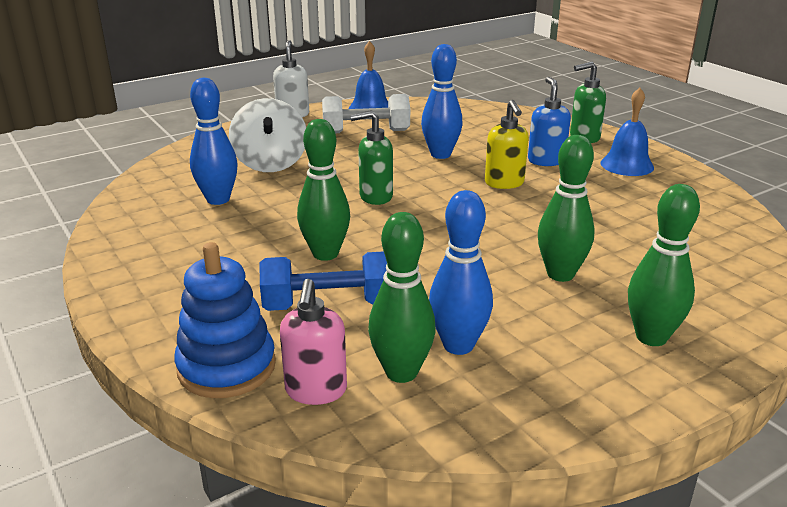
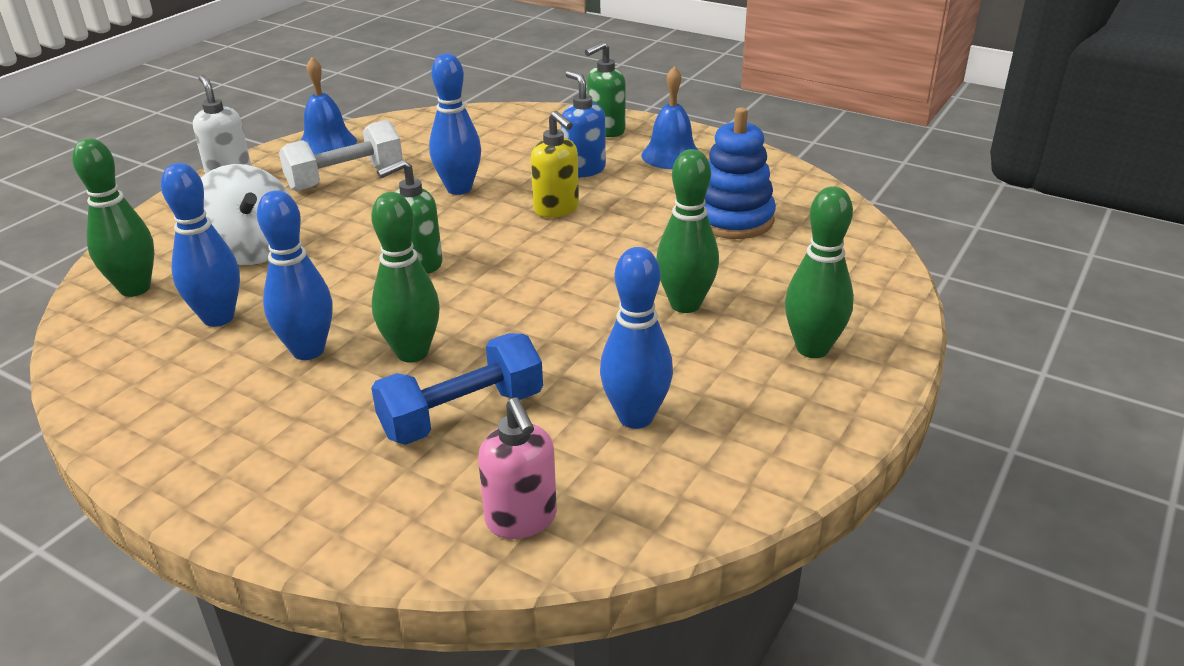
camera: 25 degrees left, 5 degrees up
(227, 367) = (398, 527): blue stacking toy -> blue stacking toy (733, 219)
(258, 234) = (308, 350): none -> blue bowling pin
(401, 372) = (598, 467): green bowling pin -> green bowling pin (135, 289)

